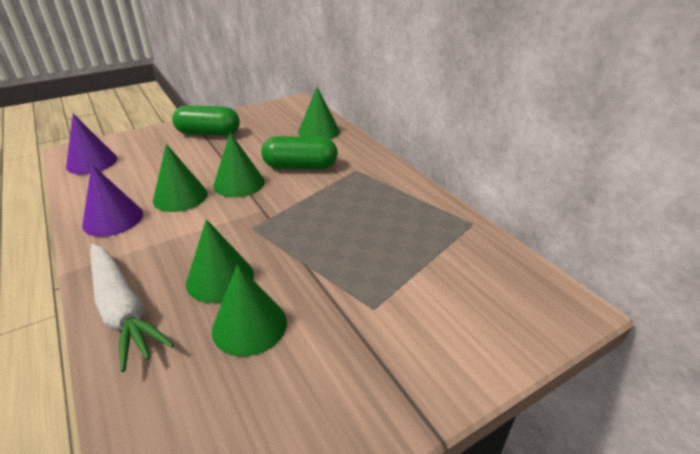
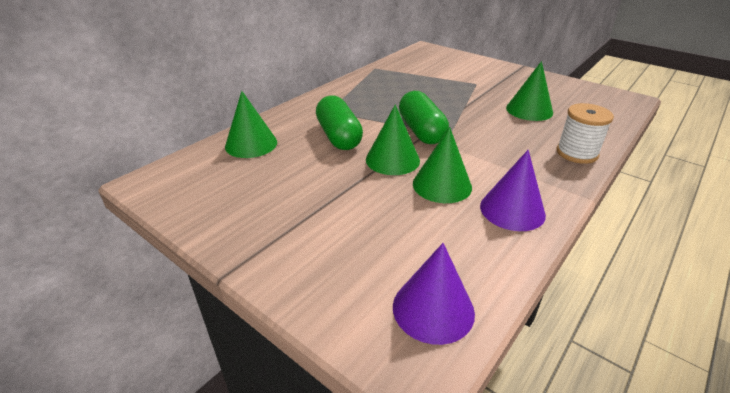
camera: 110 degrees left, 0 degrees up
(122, 310) = (577, 153): white carrot -> white spool
(208, 133) = (284, 226): green capsule -> green capsule (421, 131)
(220, 278) = (510, 129): green cone -> none

